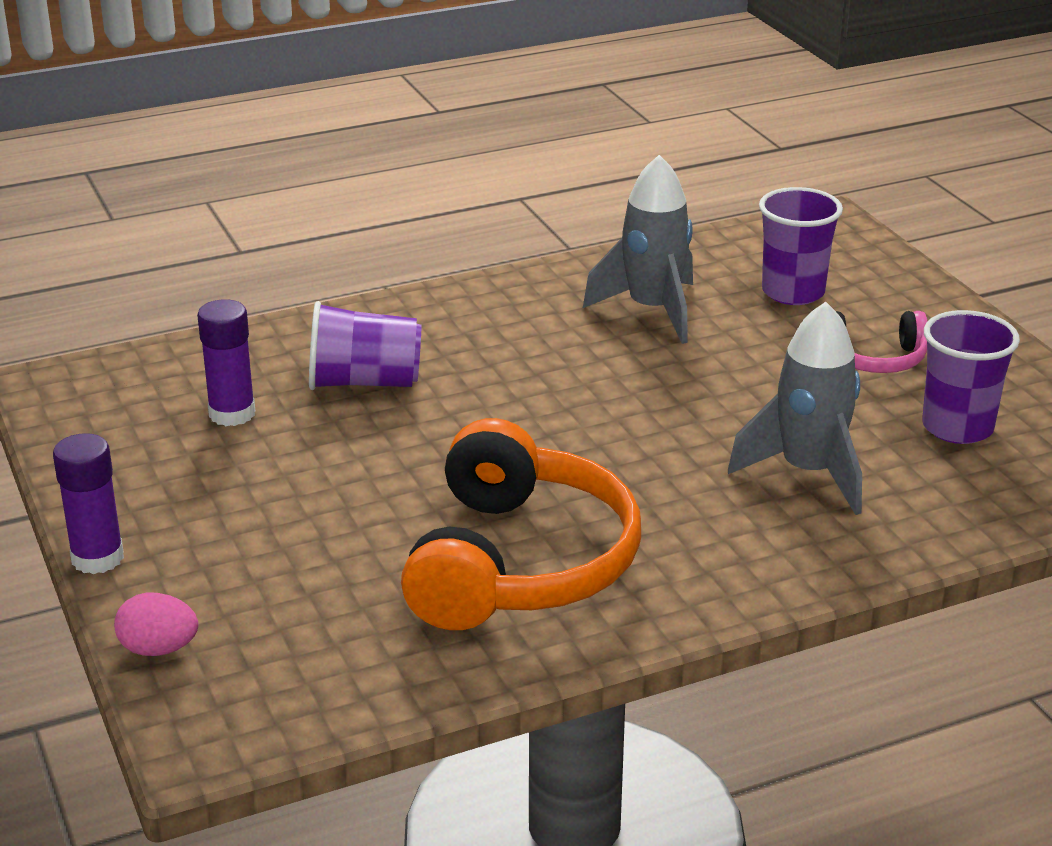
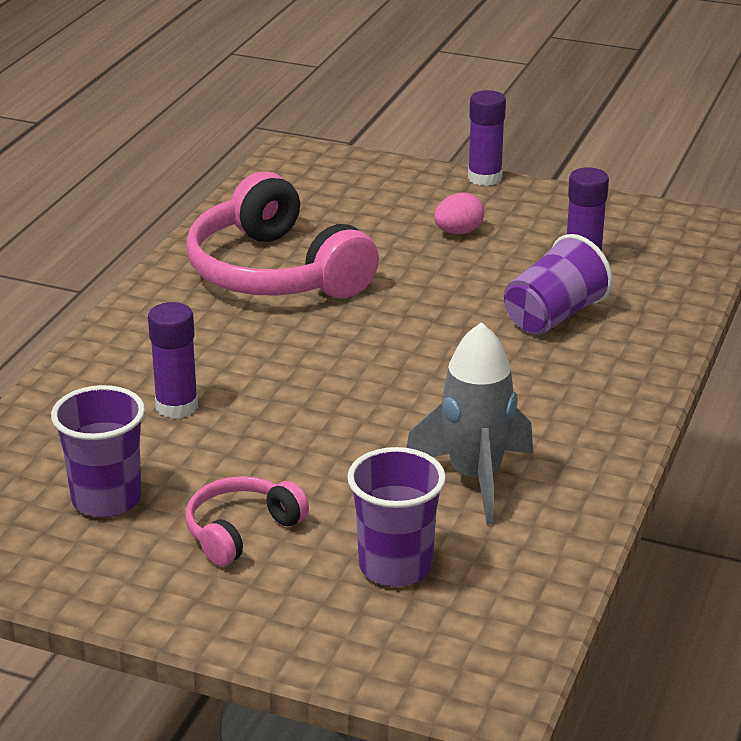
camera: 135 degrees right, 0 degrees up
(159, 649) = (379, 166): pink egg -> pink egg (458, 232)
(520, 563) = (275, 273): orange headphones -> pink headphones
(808, 473) = (177, 406): grey rocket -> purple glue stick

